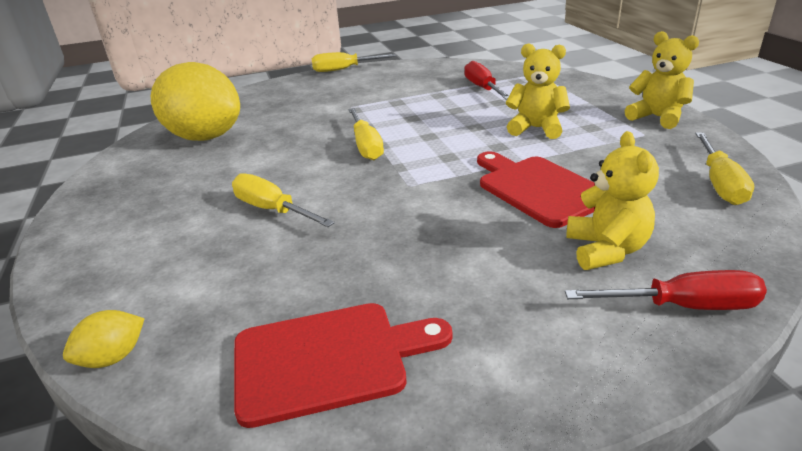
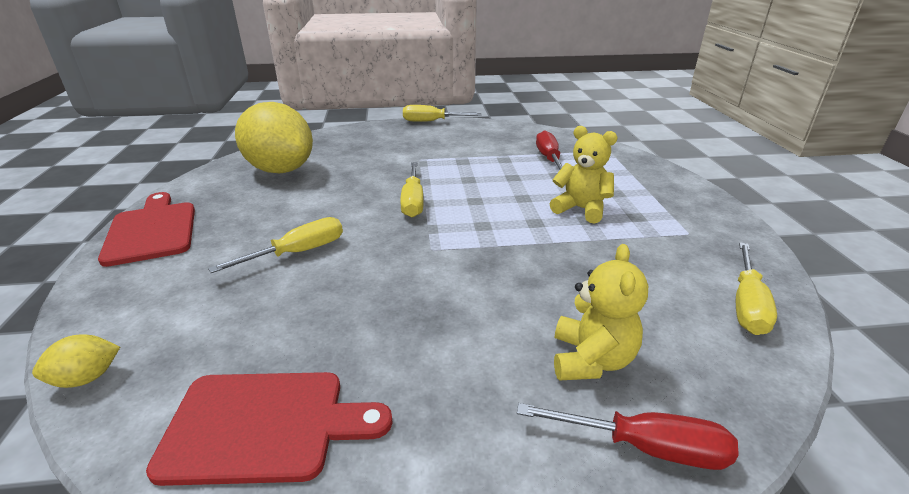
camera: 10 degrees right, 0 degrees up
(272, 210) = (298, 252): yellow screwdriver -> yellow screwdriver turned 90 degrees clockwise
(538, 188) = (553, 275): red cutting board -> red cutting board (152, 230)
(657, 117) = (710, 217): yellow teddy bear -> none

